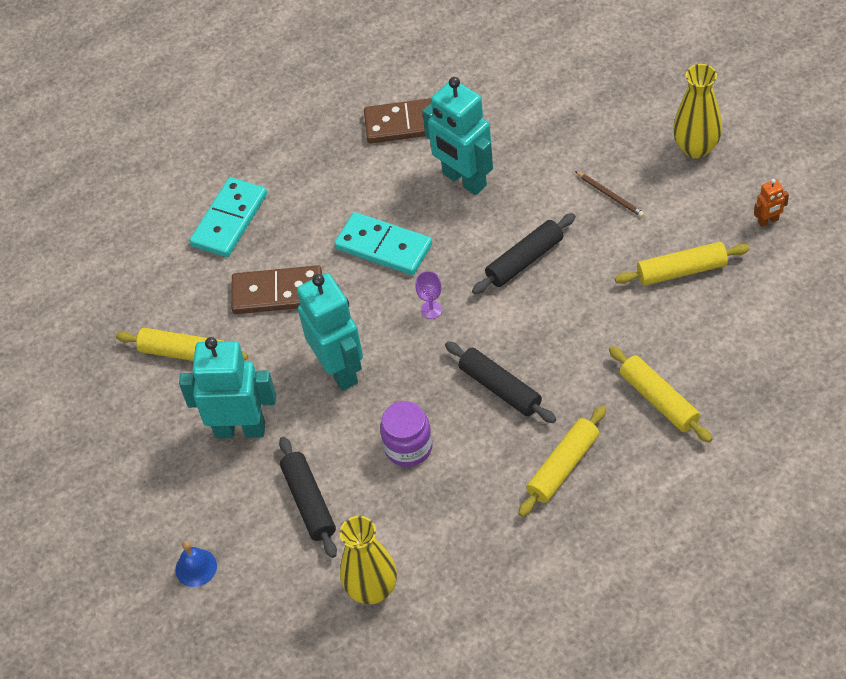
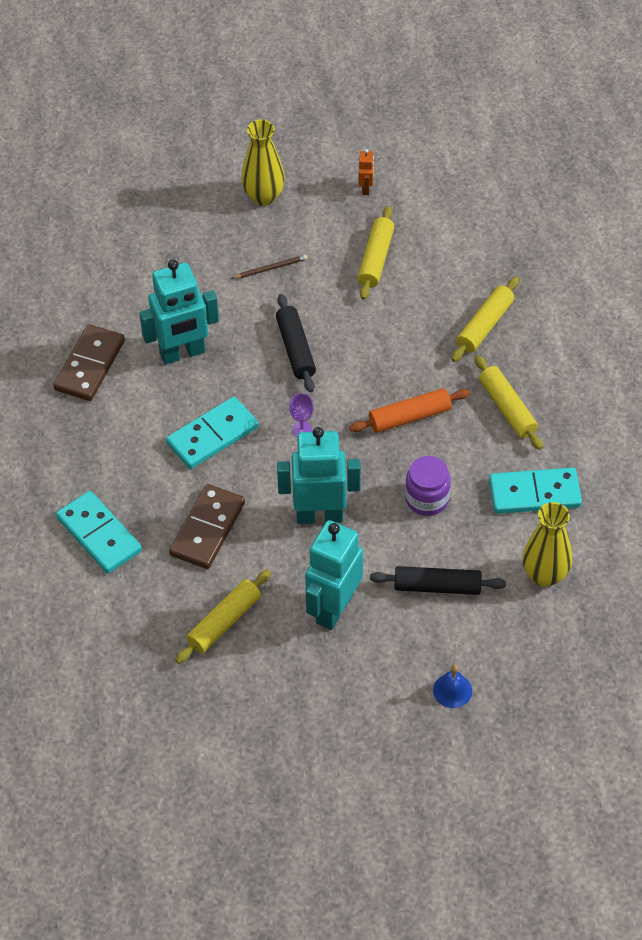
camera: 70 degrees left, 0 degrees up
(469, 537) = (534, 493): none -> turquoise domino
(500, 388) = (409, 417): black rolling pin -> orange rolling pin
(659, 400) = (485, 325): yellow rolling pin -> yellow rolling pin turned 45 degrees counterclockwise

